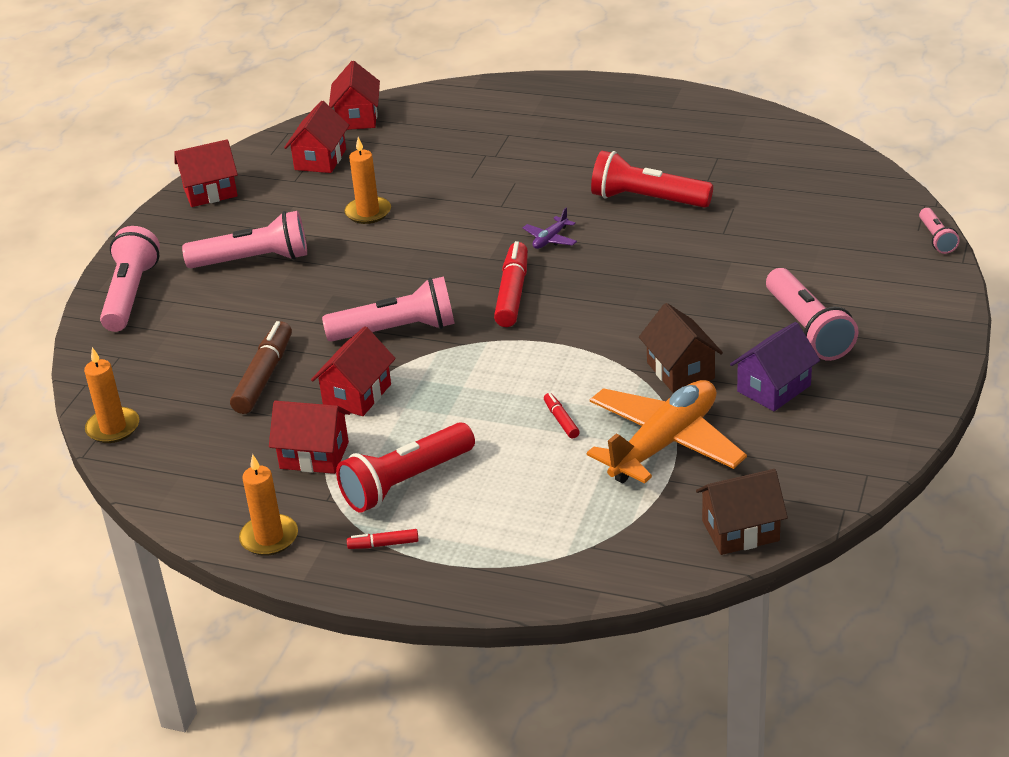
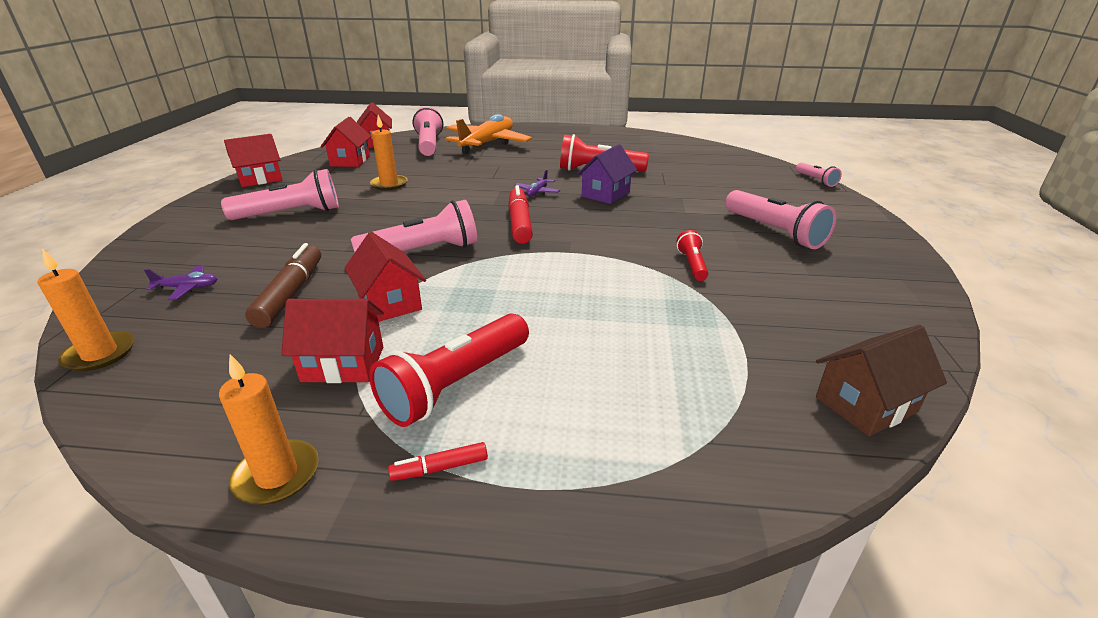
camera: 15 degrees left, 5 degrees down
(131, 294) = (168, 240): pink flashlight -> pink flashlight (429, 145)
(166, 361) = (187, 288): none -> purple plane
(357, 394) = (389, 303): red house -> red house turned 45 degrees counterclockwise
(561, 420) = (605, 310): red marker -> none
(664, 444) = (718, 323): orange plane -> orange plane (487, 144)
(680, 371) = (692, 265): brown house -> red flashlight
(774, 388) = (783, 272): purple house -> purple house (605, 194)

